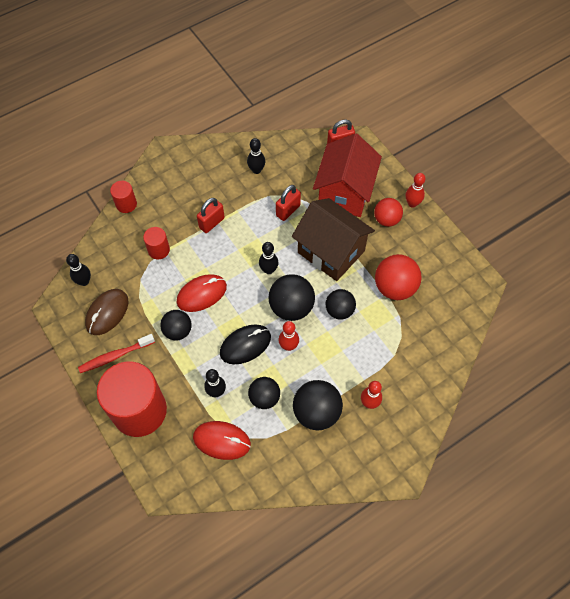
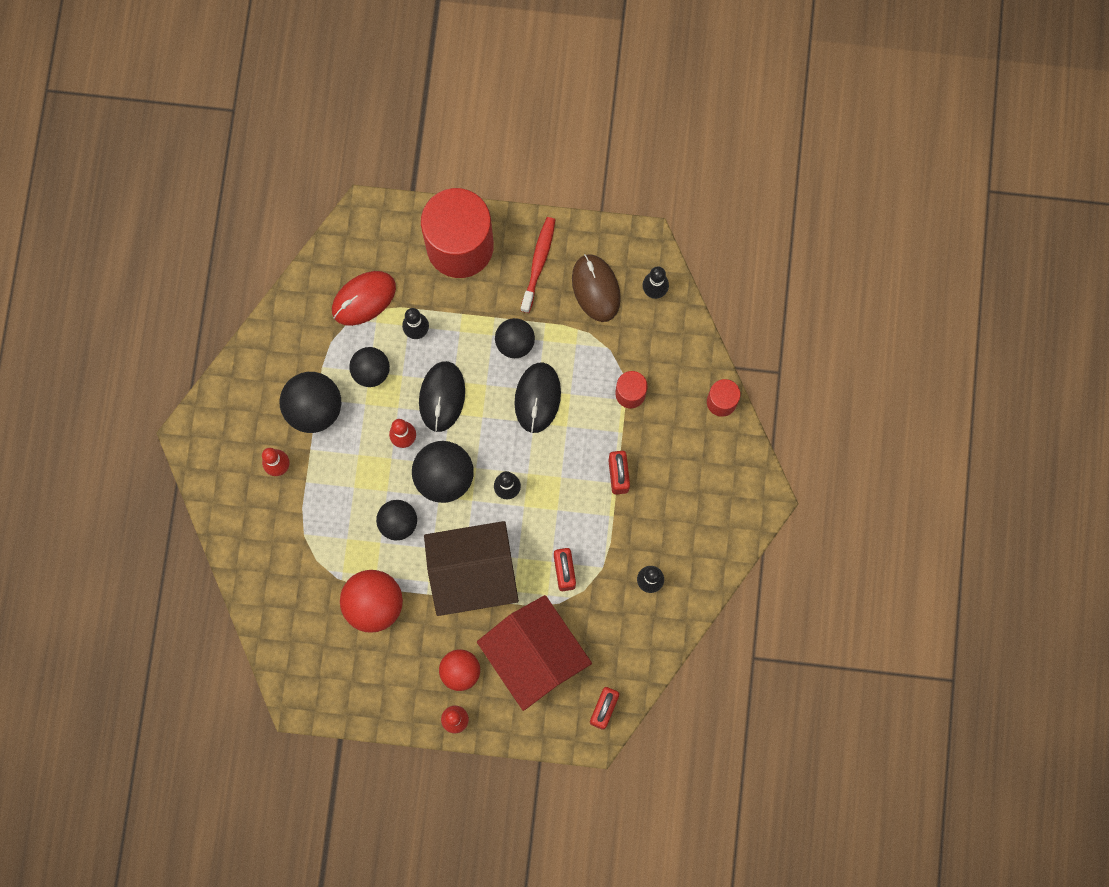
camera: 130 degrees right, 15 degrees up
(202, 294) = (537, 398): red mouse -> black mouse

